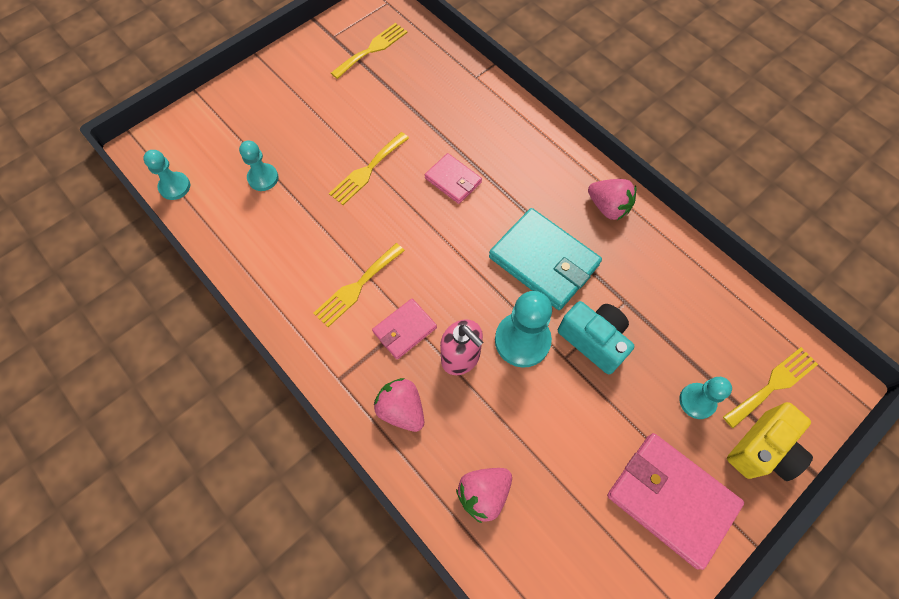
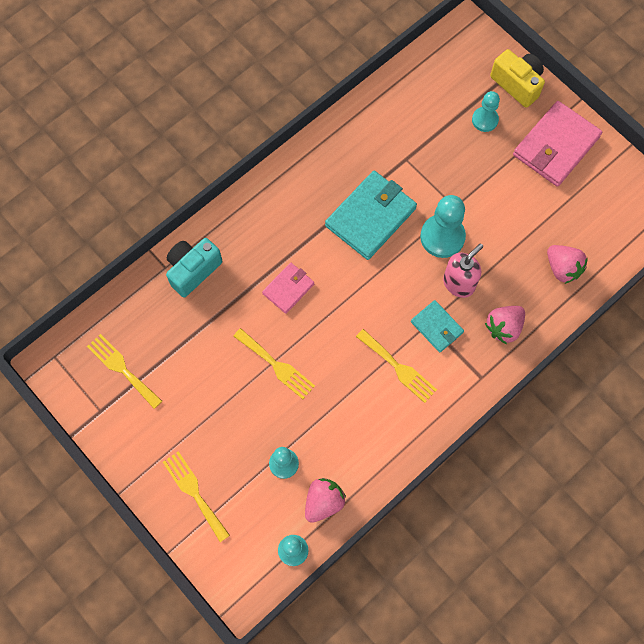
camera: 90 degrees left, 5 degrees up
(404, 330) = (436, 327): pink wallet -> turquoise wallet
(593, 340) = (440, 185): turquoise camera -> turquoise camera (193, 270)
(608, 207) = (317, 163): pink strawberry -> pink strawberry (323, 502)
(773, 385) = (469, 69): yellow fork -> yellow fork (194, 492)

